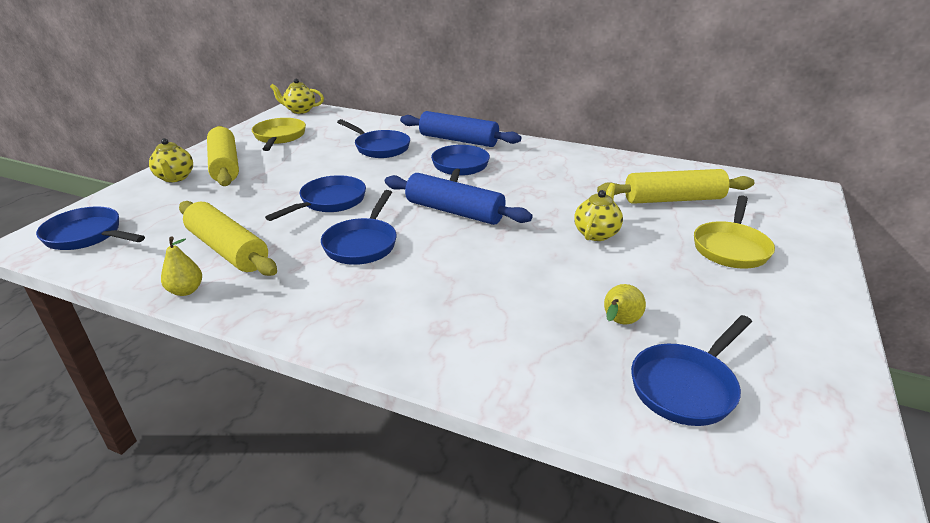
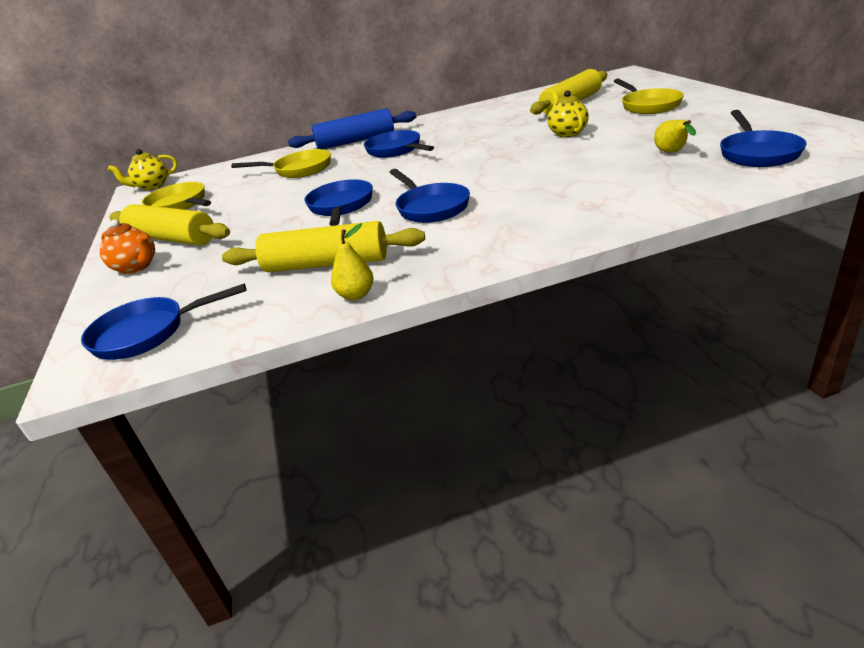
camera: 35 degrees left, 0 degrees up
(175, 178) = (137, 267): yellow teapot -> orange teapot
(379, 147) = (299, 170): blue pan -> yellow pan
(454, 211) = (453, 166): blue rolling pin -> none

